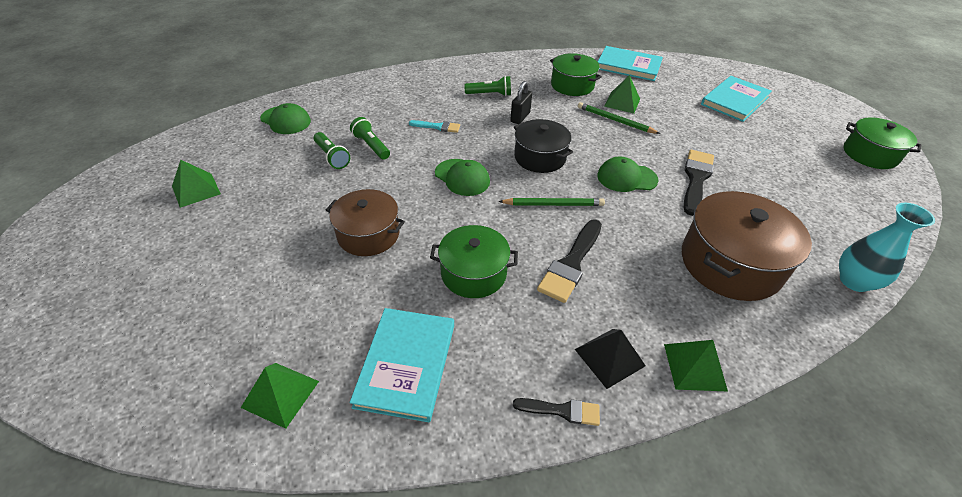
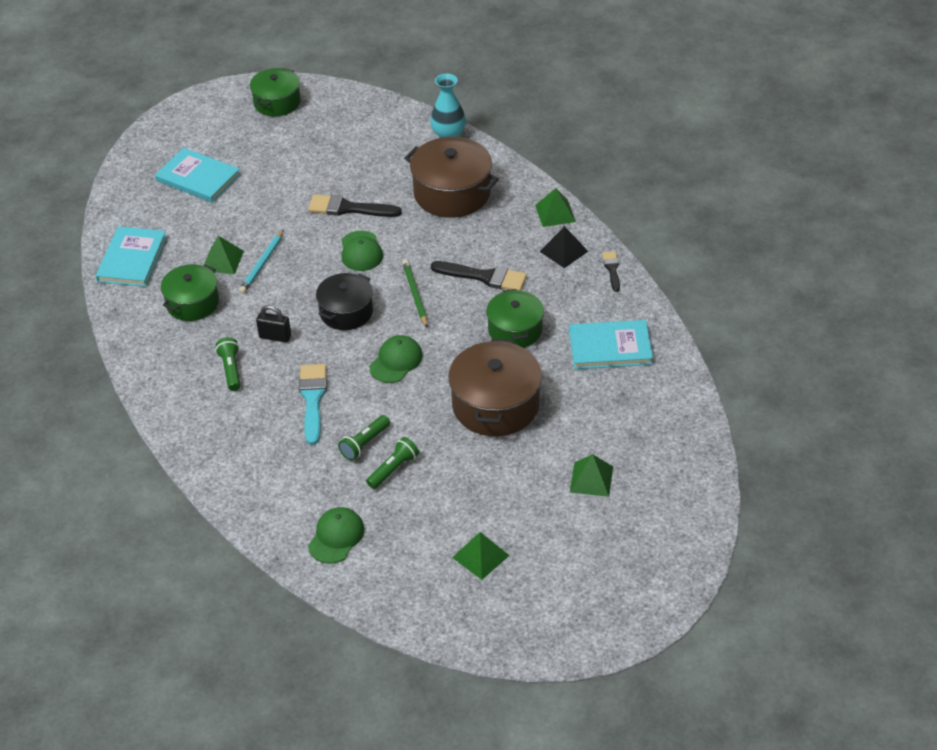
camera: 100 degrees left, 0 degrees up
(280, 394) = (658, 402): green pyramid -> green pyramid (591, 479)
(368, 234) = (495, 405): brown pot -> brown pot, size x1.54
(437, 127) = (313, 399): turquoise brush -> turquoise brush, size x1.75
(615, 120) = (262, 264): green pencil -> turquoise pencil

